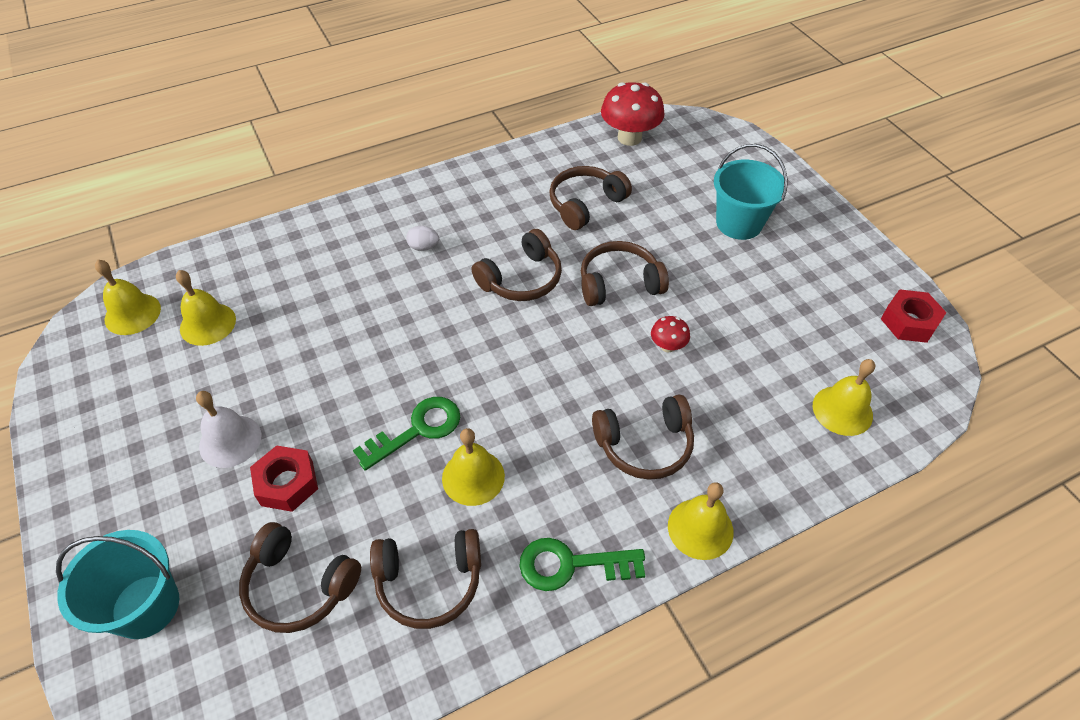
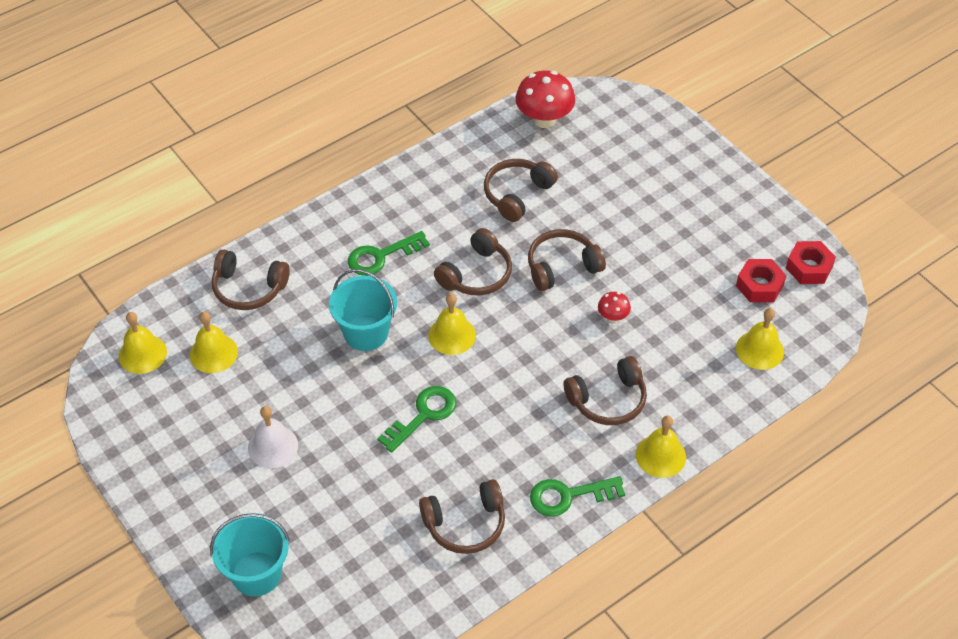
camera: 10 degrees left, 0 degrees up
(287, 483) = (332, 471): red nut -> red nut (759, 285)
(299, 586) = (368, 542): brown headphones -> brown headphones (248, 288)
(423, 247) = (381, 256): white egg -> green key
(473, 477) = (478, 444): yellow bell -> yellow bell (452, 335)
(739, 223) = (657, 195): turquoise bucket -> turquoise bucket (366, 333)

